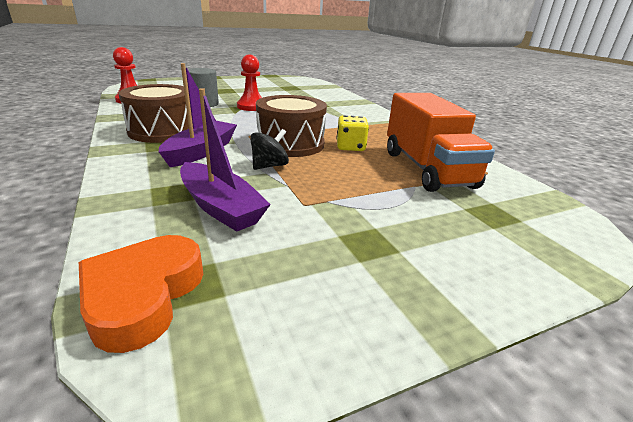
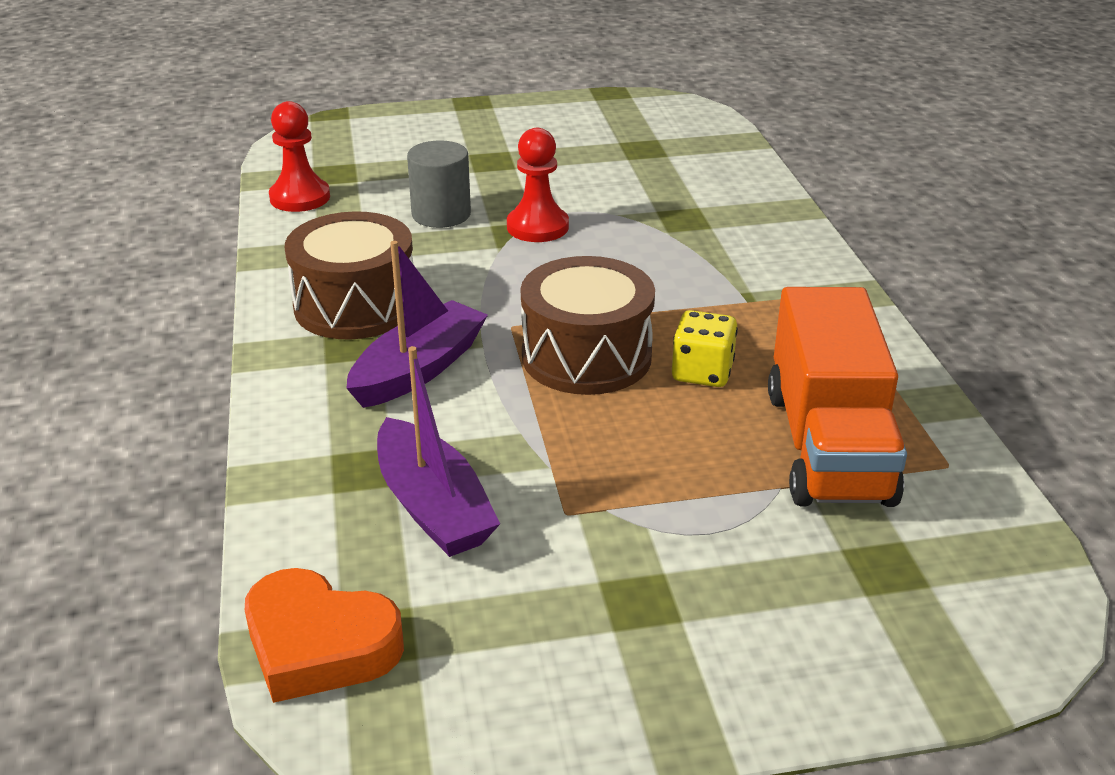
camera: 15 degrees right, 5 degrees up
(143, 296) = (319, 645): orange heart -> orange heart turned 90 degrees counterclockwise
(269, 166) = (531, 416): black spinning top -> none

